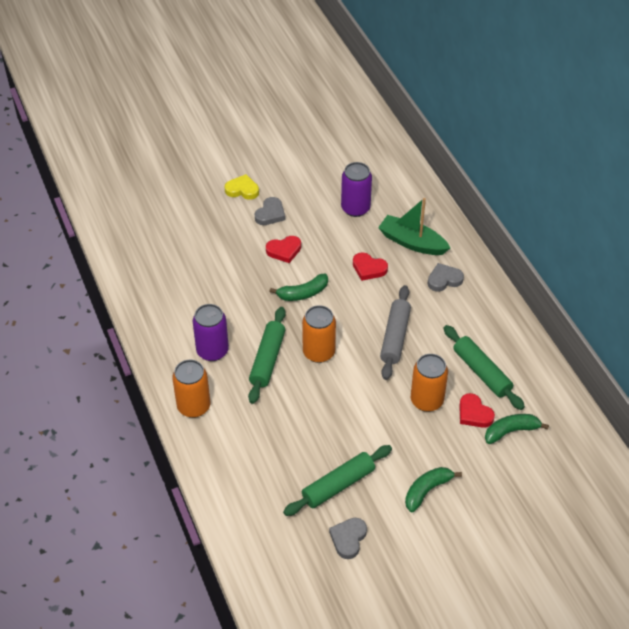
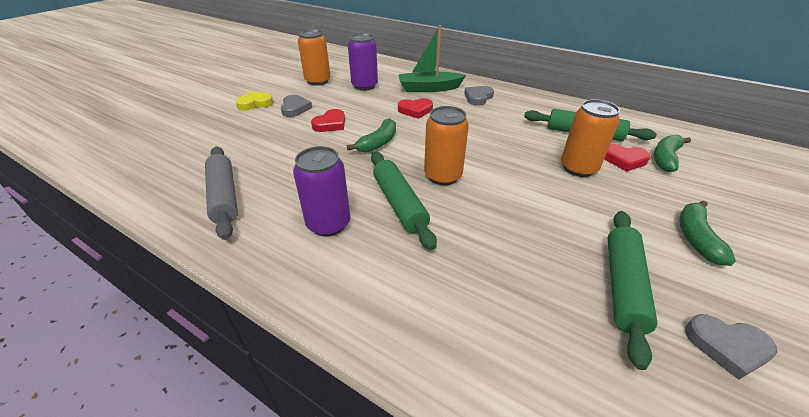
camera: 35 degrees left, 10 degrees down
(194, 406) = (357, 296): orange can -> orange can (318, 81)
(348, 539) = (727, 347): grey heart -> grey heart turned 60 degrees counterclockwise
(395, 337) = (491, 139): grey rolling pin -> grey rolling pin (224, 196)

